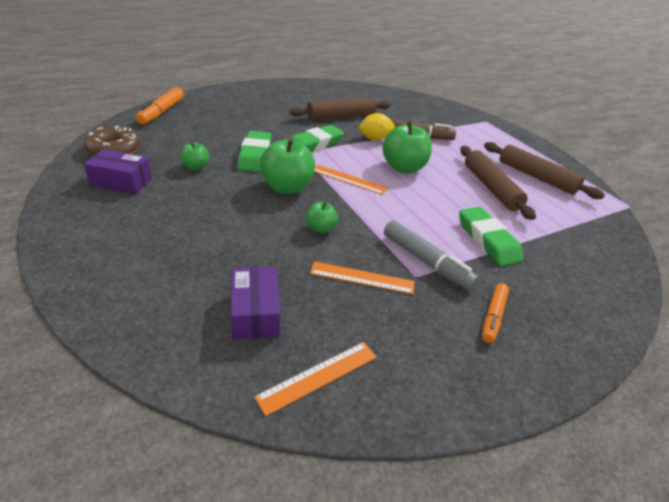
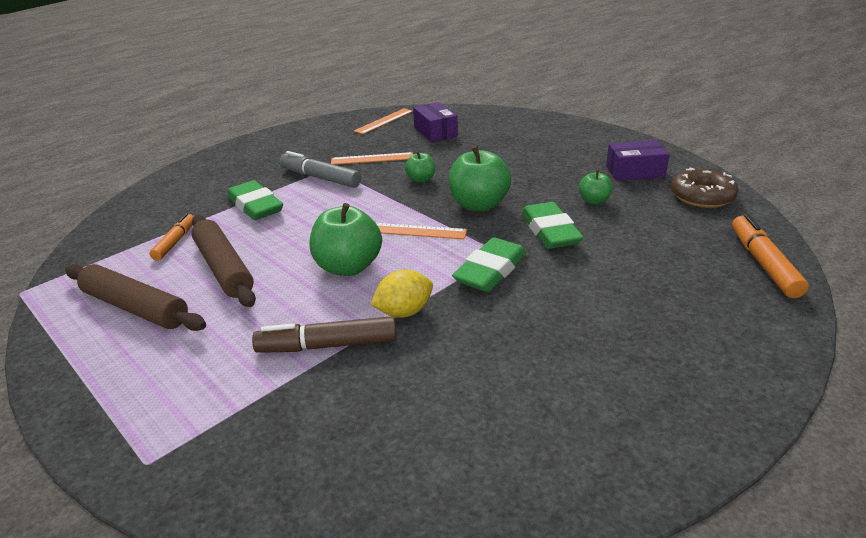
camera: 170 degrees right, 5 degrees down
(341, 116) = (490, 356): brown rolling pin -> none
(493, 317) = (272, 159): orange marker -> orange marker (175, 242)

